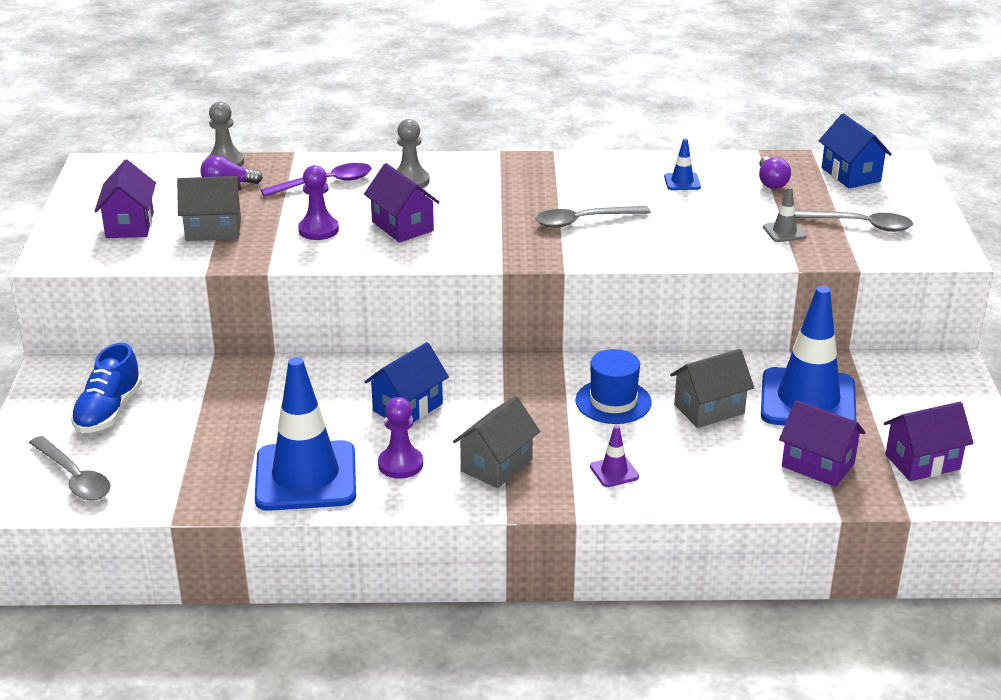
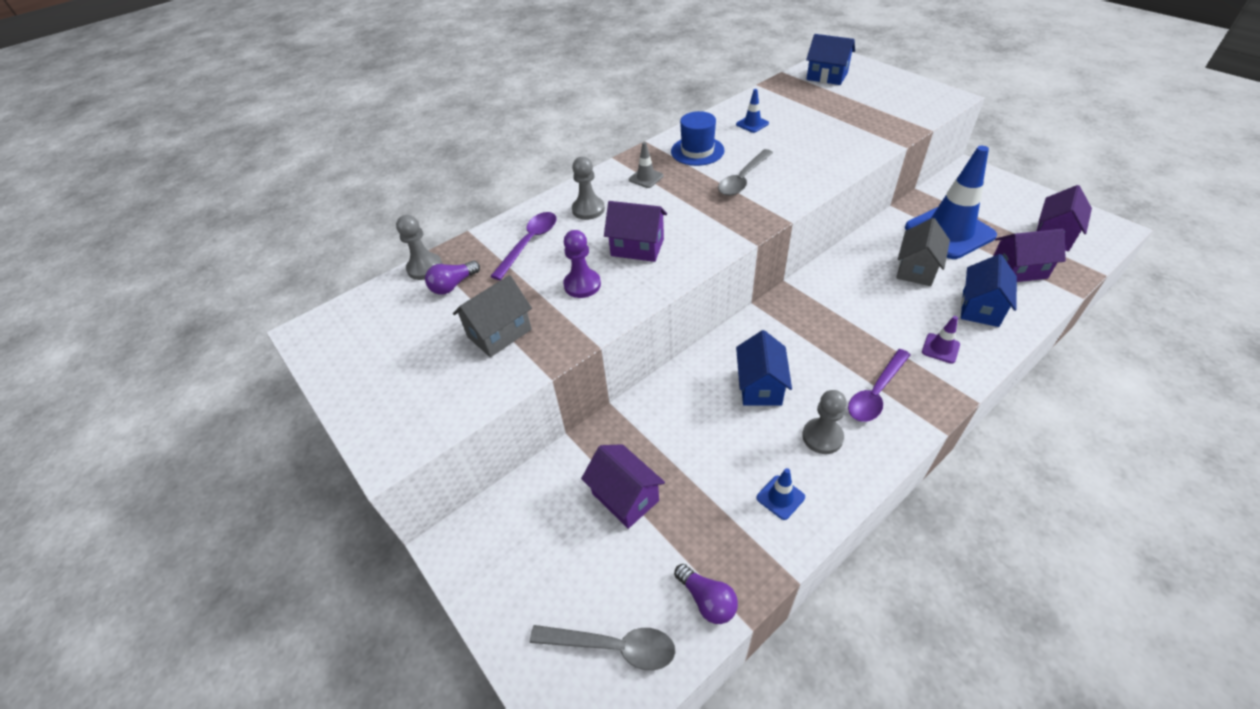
camera: 35 degrees left, 15 degrees up
(108, 411) = (554, 552): blue shoe -> none
(129, 225) = (419, 371): purple house -> purple house (625, 497)
(306, 476) = (780, 497): blue traffic cone -> blue traffic cone, size x0.40
(400, 464) = (822, 437): purple pawn -> grey pawn
(496, 465) = (876, 393): grey house -> purple spoon
(613, 401) = (864, 298): blue hat -> blue hat (697, 151)
(714, 468) = (980, 308): none -> blue house
(771, 182) = (797, 100): purple light bulb -> purple light bulb (707, 600)
(784, 232) = (857, 127): grey traffic cone -> grey traffic cone (646, 178)
(859, 225) = (883, 103): grey spoon -> none

